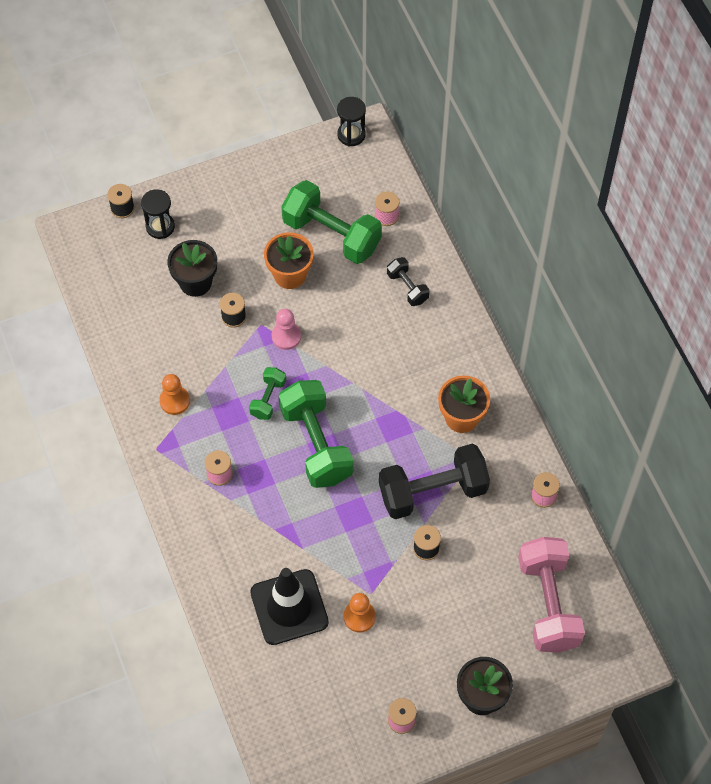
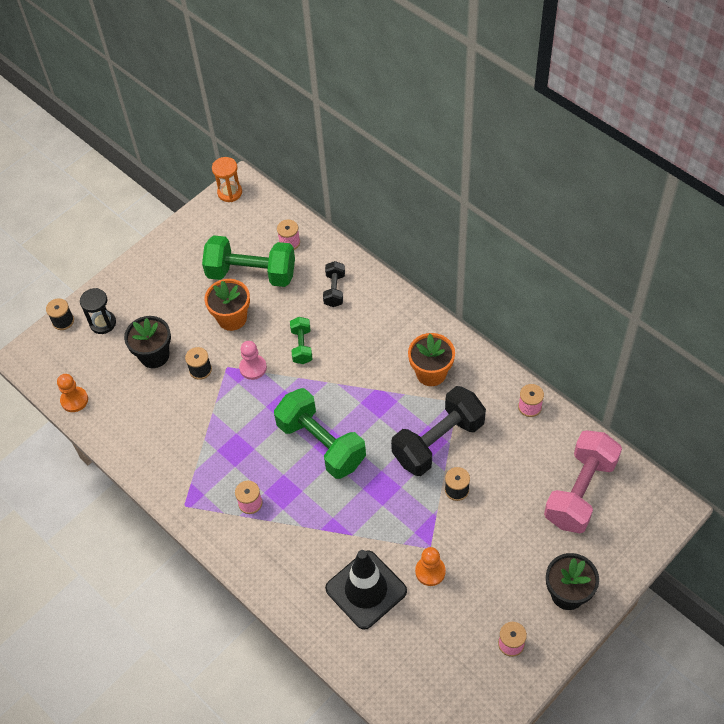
camera: 20 degrees left, 5 degrees down
(174, 401) = (182, 459): orange pawn -> orange pawn (74, 400)
(268, 399) = (262, 424): green dumbbell -> green dumbbell (302, 346)
(351, 135) = (230, 192): black hourglass -> orange hourglass
(407, 287) = (334, 290): black dumbbell -> black dumbbell turned 60 degrees clockwise
(548, 603) = (580, 491): pink dumbbell -> pink dumbbell turned 60 degrees clockwise

